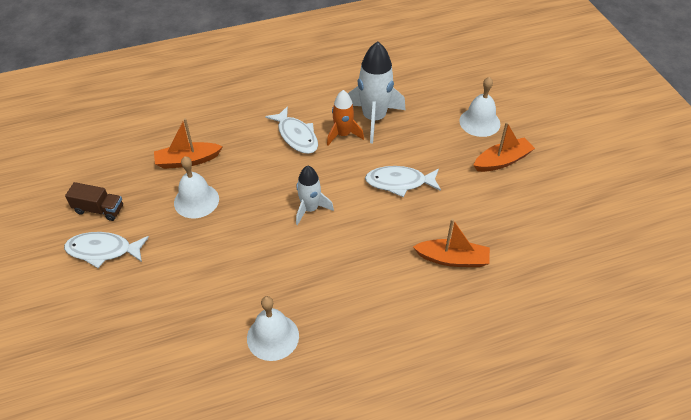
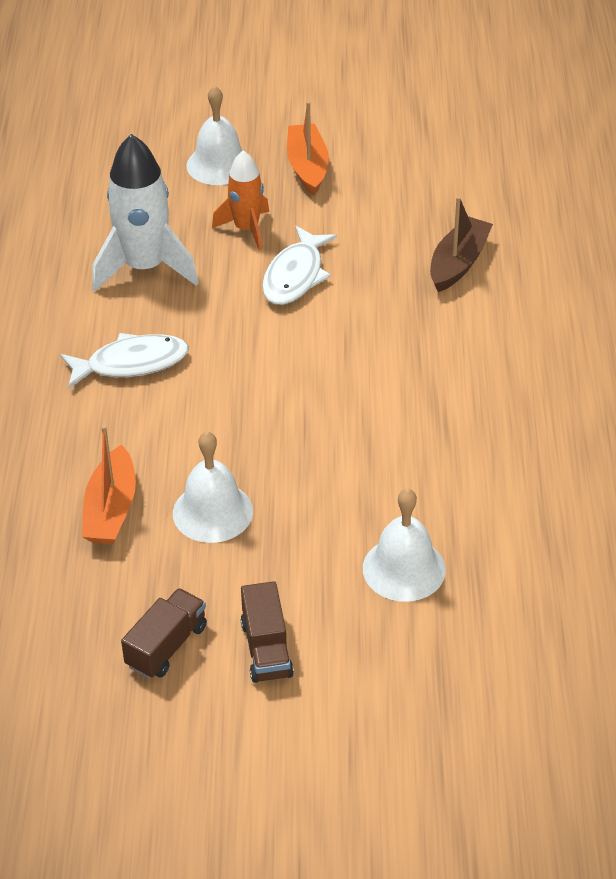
camera: 70 degrees left, 5 degrees down
(103, 250) = (266, 649): white fish -> brown truck
(273, 337) = (517, 468): white bell -> white bell (404, 569)
(310, 209) = (299, 381): white rocket -> none
(343, 134) = (160, 310): orange rocket -> orange rocket (246, 229)
(452, 259) = (458, 263): orange boat -> brown boat

